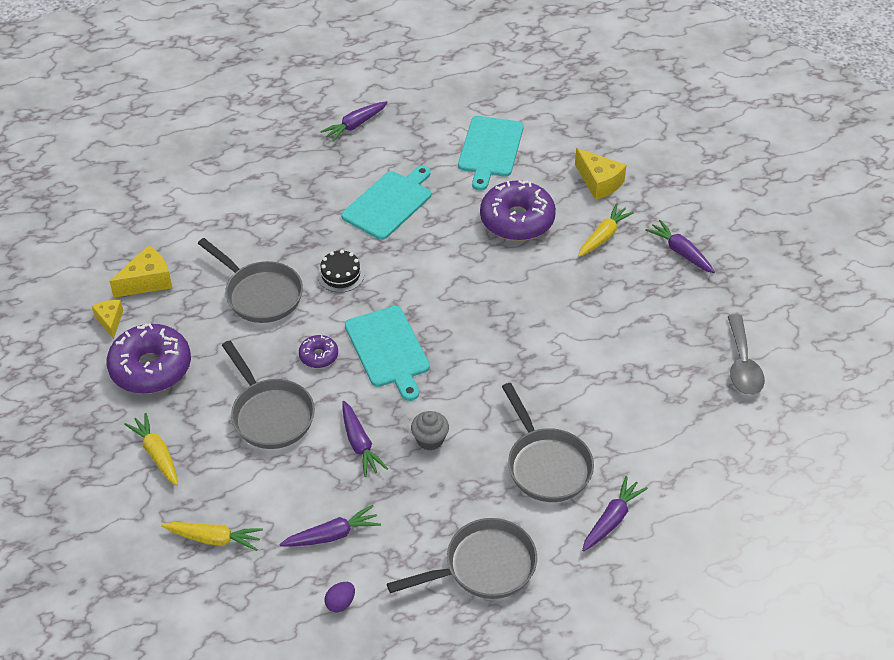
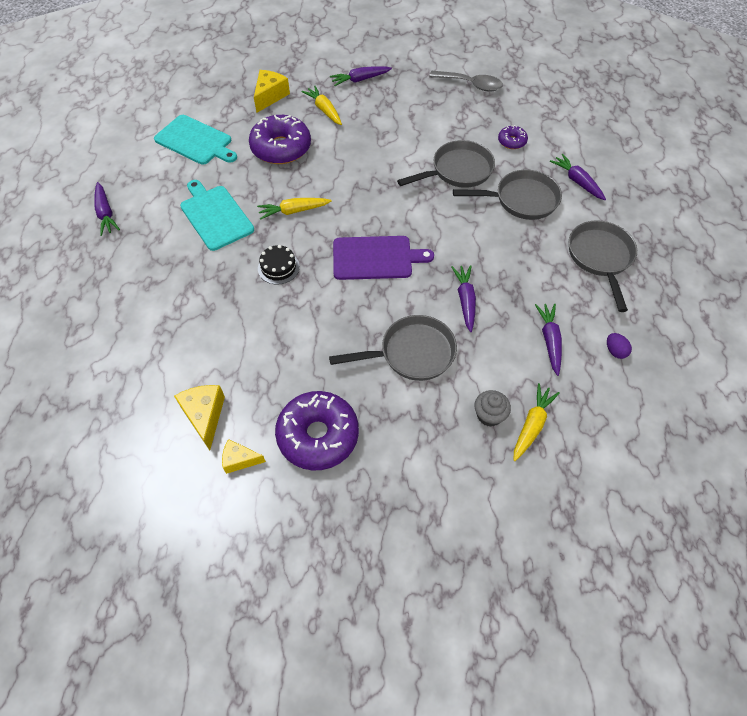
camera: 70 degrees left, 10 degrees up
(157, 454) = (424, 451): yellow carrot -> yellow carrot (294, 211)
(260, 294) = (270, 329): grey pan -> grey pan (458, 171)
(319, 356) = (361, 304): purple donut -> purple donut (512, 141)
(360, 444) = (465, 300): purple carrot -> purple carrot turned 90 degrees counterclockwise
(388, 350) = (376, 258): turquoise cutting board -> purple cutting board
(430, 439) = (476, 257): grey cupcake -> grey cupcake (489, 415)
(599, 182) = (270, 96): yellow cheese -> yellow cheese turned 45 degrees counterclockwise

